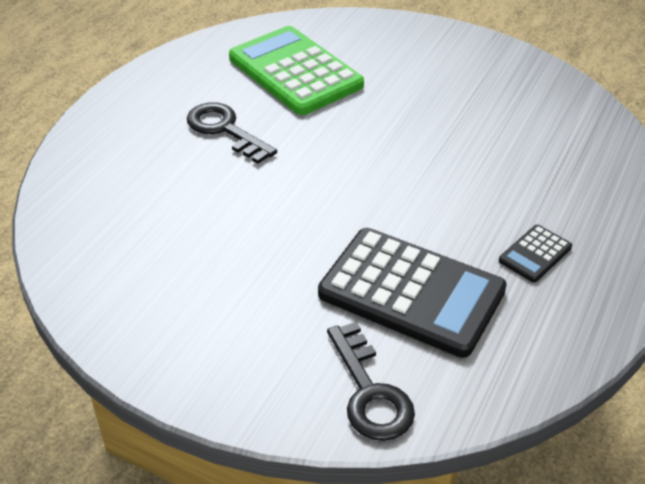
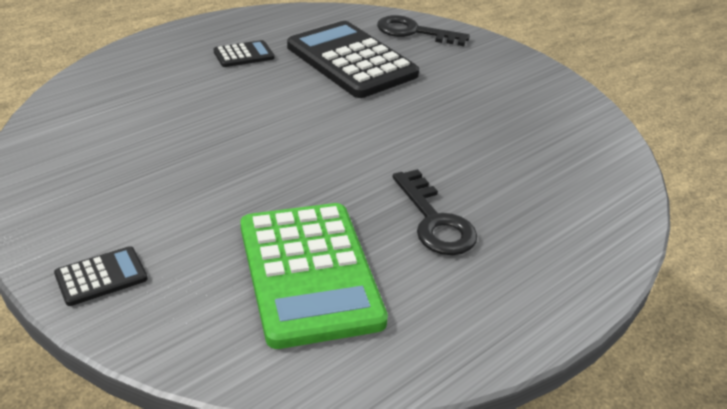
camera: 160 degrees left, 5 degrees down
(370, 392) = (414, 32): black key -> black key turned 75 degrees counterclockwise
(417, 37) = (101, 276): none -> black calculator

